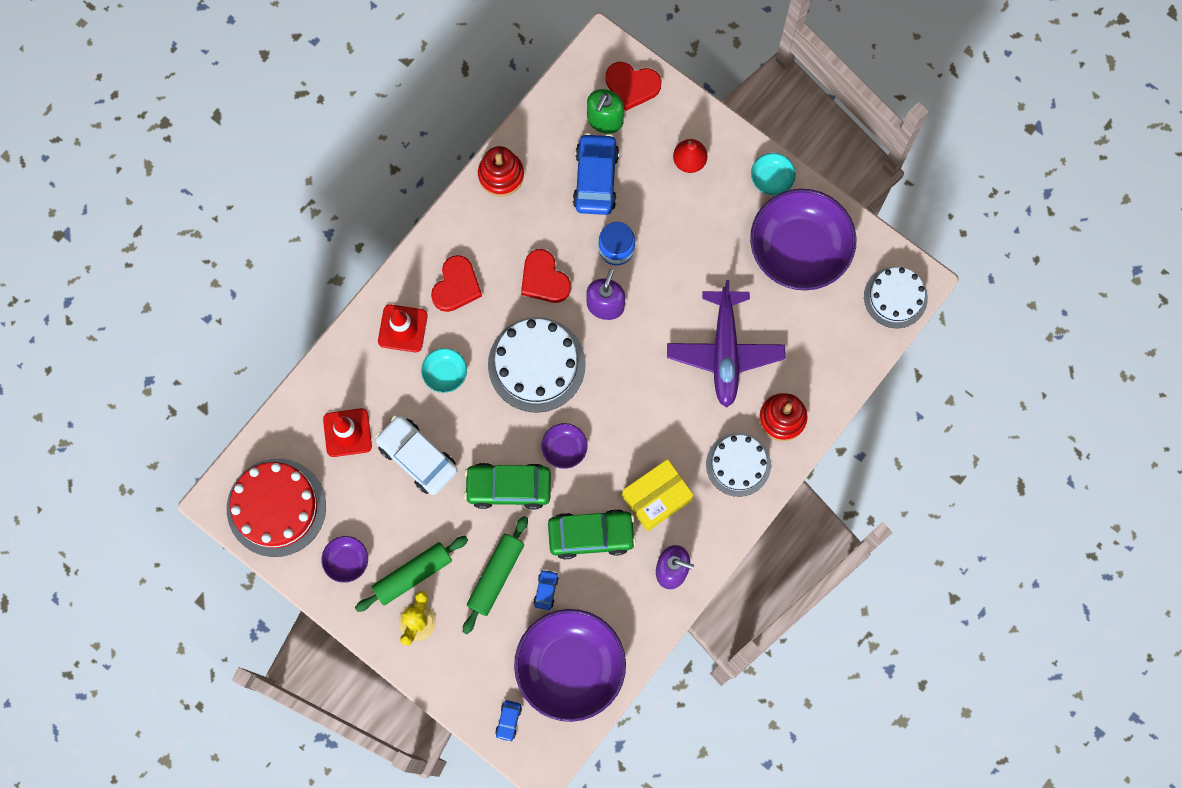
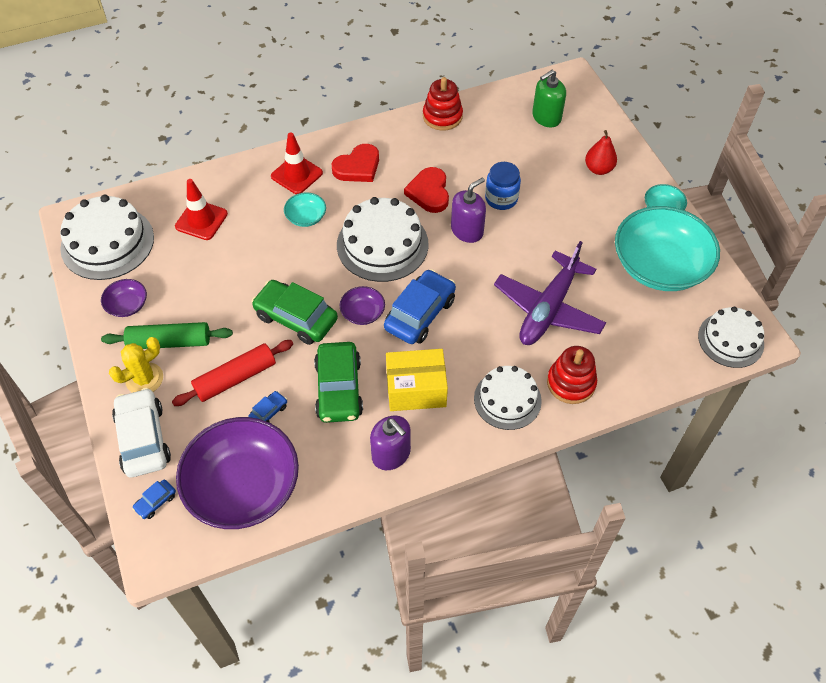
camera: 30 degrees right, 20 degrees down
(276, 507) = (107, 243): red cake -> white cake
(417, 457) = (240, 262): white car -> white car (143, 439)
(496, 576) = (235, 378): green rolling pin -> red rolling pin
(591, 535) = (339, 389): green car -> green car turned 60 degrees clockwise
(596, 179) = (514, 149): blue car -> blue car (420, 314)
(632, 86) = (581, 106): red heart -> none
(799, 249) = (659, 266): purple bowl -> turquoise bowl

